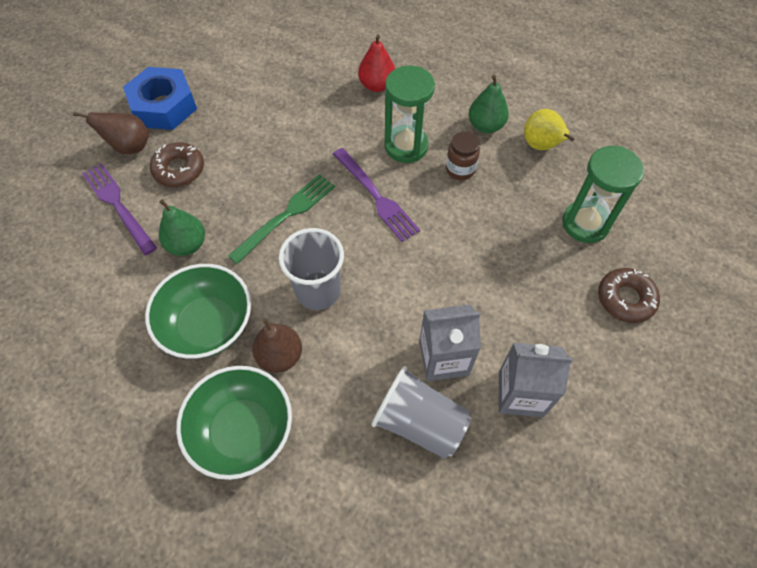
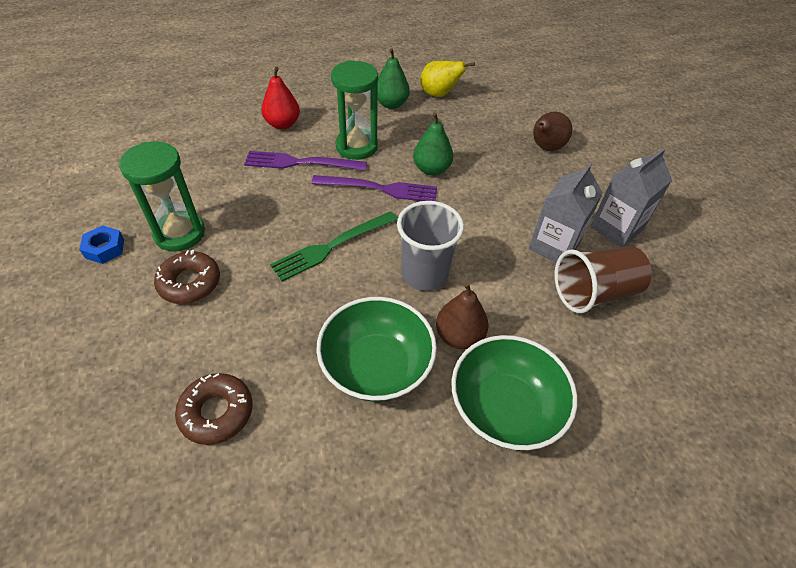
camera: 50 degrees left, 10 degrees down
(118, 205) = (164, 352): purple fork -> purple fork (300, 163)
(129, 147) = (111, 301): brown pear -> brown pear (545, 147)
(164, 106) = (105, 248): blue nut -> blue nut, size x0.49
(187, 244) = (277, 328): green pear -> green pear (431, 169)
(286, 215) = (331, 246): green fork -> green fork turned 120 degrees counterclockwise
(419, 422) = (594, 292): grey cup -> brown cup
(460, 169) = (411, 137): brown jar -> none
(585, 223) = (519, 118): green hourglass -> green hourglass (179, 233)
(625, 299) = (590, 140): brown donut -> brown donut (216, 412)

